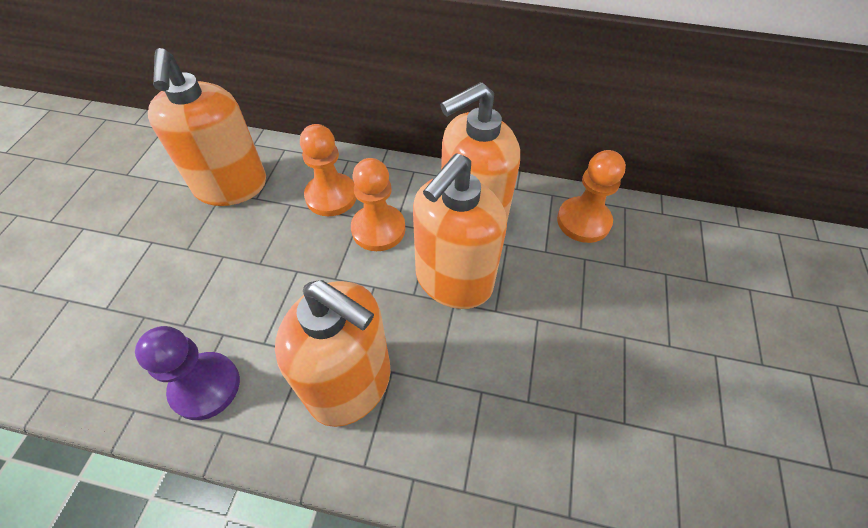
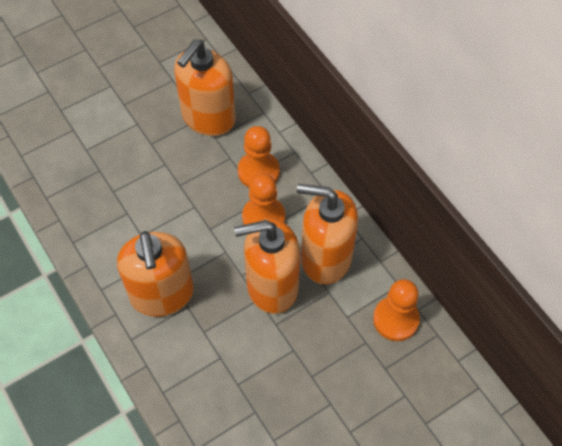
camera: 45 degrees right, 5 degrees up
(205, 386) = (97, 235): purple pawn -> none

